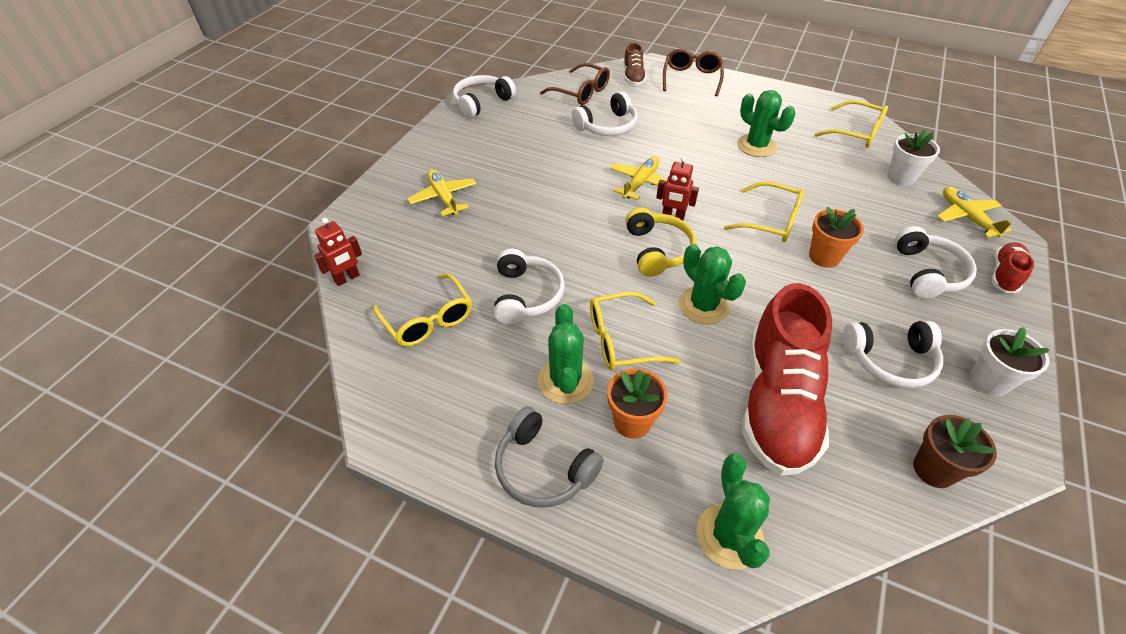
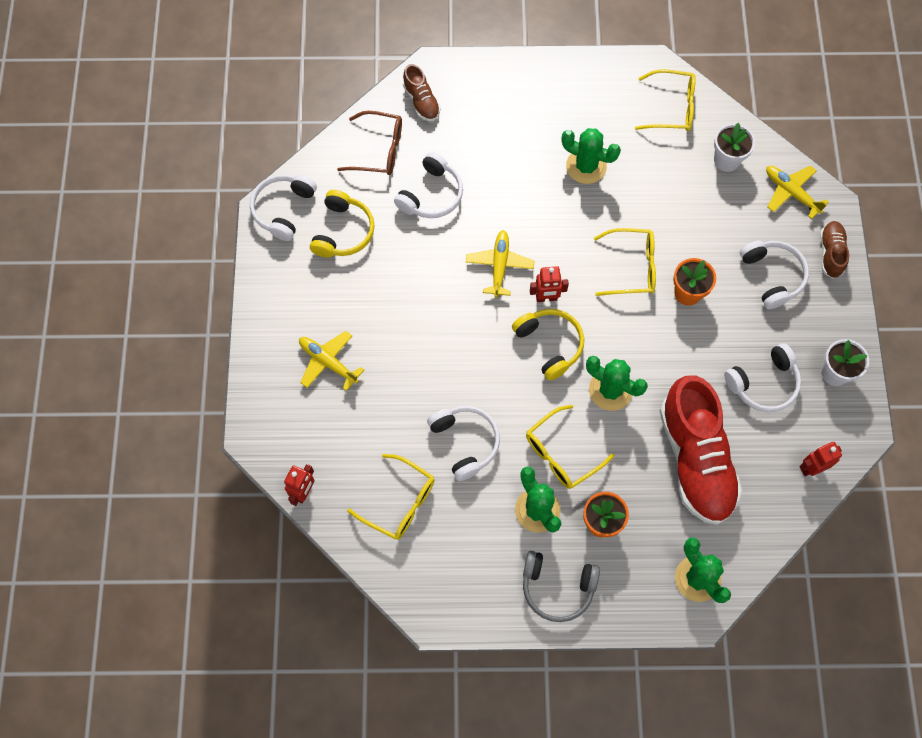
camera: 25 degrees left, 20 degrees up
(519, 126) = (343, 231): none -> yellow headphones
(691, 78) = (483, 79): brown glasses -> none
(934, 469) = (811, 468): brown flower pot -> red robot
(1004, 275) = (830, 253): red shoe -> brown shoe

